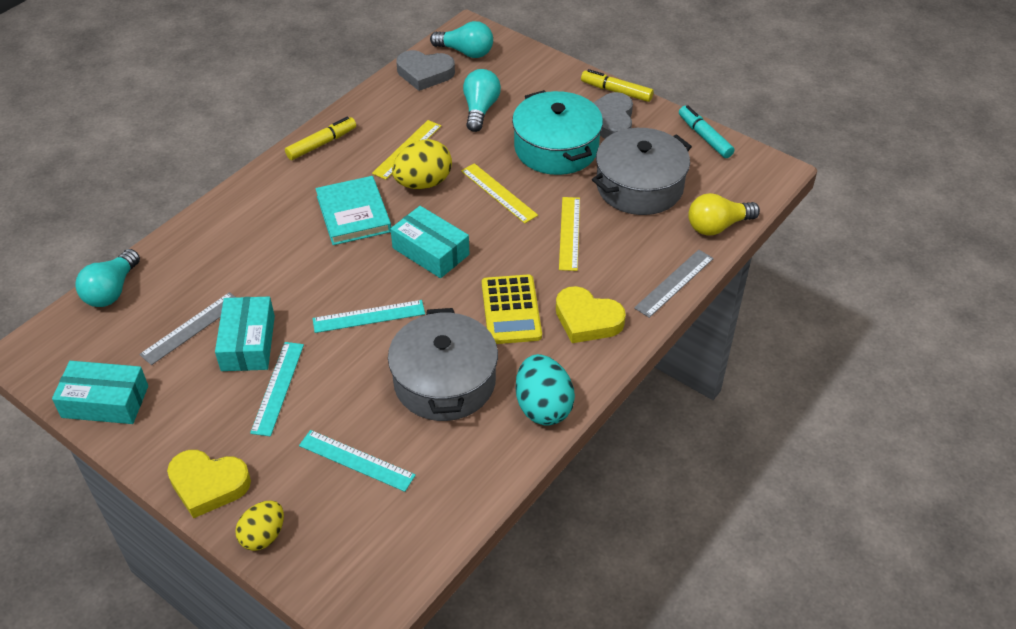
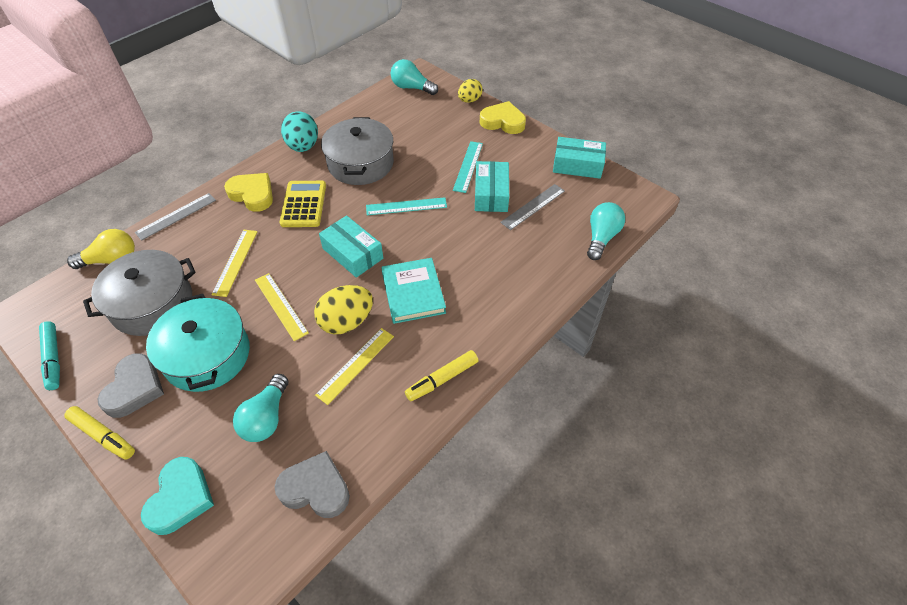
camera: 175 degrees left, 5 degrees up
(356, 460) = (419, 128): turquoise ruler -> none
(466, 52) = (254, 530): turquoise light bulb -> turquoise light bulb (412, 88)
(530, 63) = (181, 498): none -> turquoise heart

